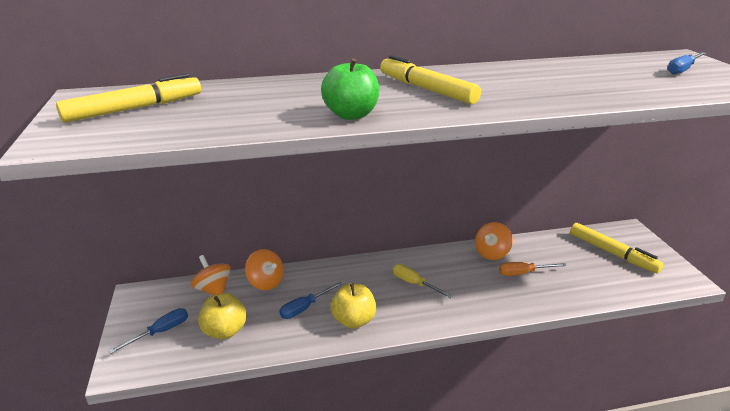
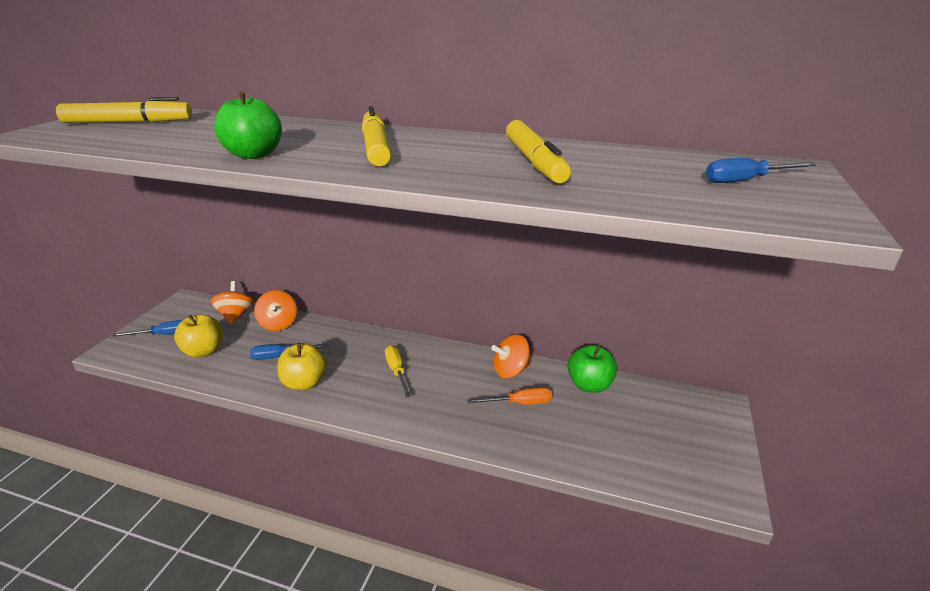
camera: 30 degrees right, 0 degrees up
(523, 273) = (520, 403): orange screwdriver -> orange screwdriver turned 150 degrees clockwise
(549, 244) = (589, 385): none -> green apple
(612, 253) = (659, 422): yellow marker -> yellow marker (534, 161)

